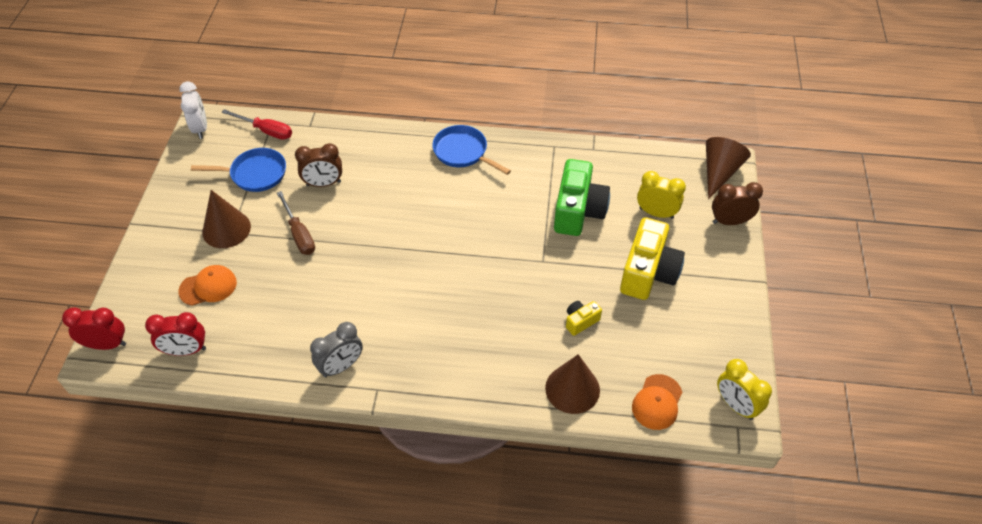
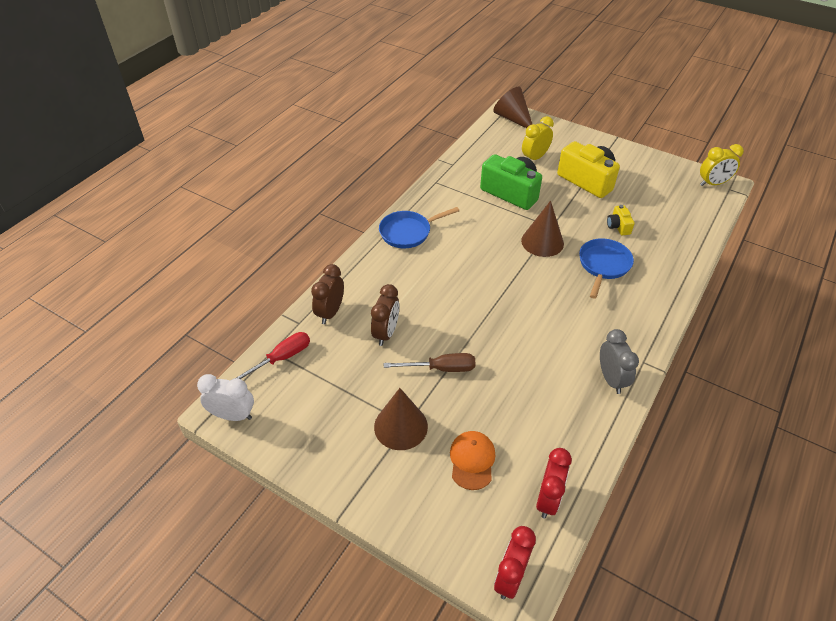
camera: 65 degrees left, 5 degrees down
(255, 174) = (337, 383): blue pan -> blue pan (603, 265)
(572, 389) = (677, 250): brown cone -> brown cone (542, 242)
(657, 402) = (701, 215): orange cap -> none
(729, 221) = (559, 131): brown clock -> brown clock (330, 312)

